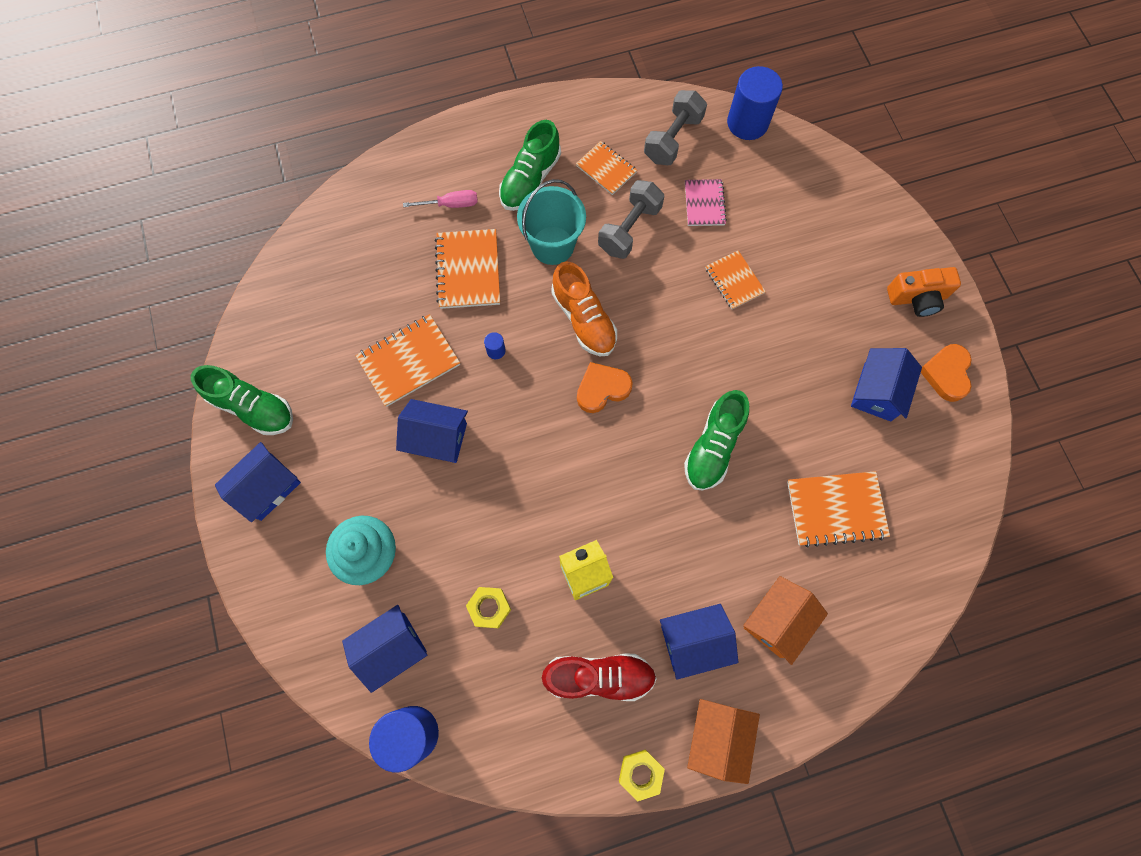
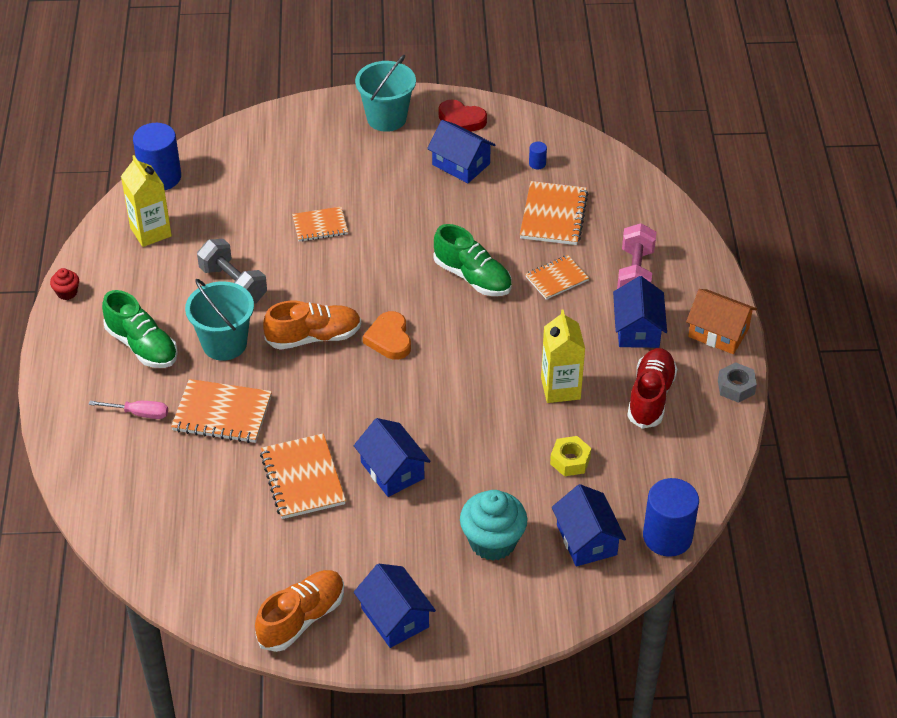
camera: 75 degrees left, 25 degrees down
(253, 407) = (301, 618): green shoe -> orange shoe
(436, 438) = (392, 470): blue house -> blue house turned 60 degrees counterclockwise
(451, 204) = (139, 413): pink screwdriver -> pink screwdriver turned 90 degrees clockwise
(496, 350) = (319, 408): blue cylinder -> blue cylinder (537, 164)
(575, 100) = (67, 293): none -> red cupcake
(606, 169) = (159, 287): orange notebook -> orange notebook (556, 279)
(640, 773) = (736, 387): yellow nut -> grey nut
(673, 139) = (151, 232): grey dumbbell -> yellow carton
(704, 204) = (232, 227): pink notebook -> none
(777, 621) = (635, 274): orange house -> pink dumbbell
(917, 298) = (386, 118): orange camera -> turquoise bucket
(946, 373) = (461, 120): orange heart -> red heart

